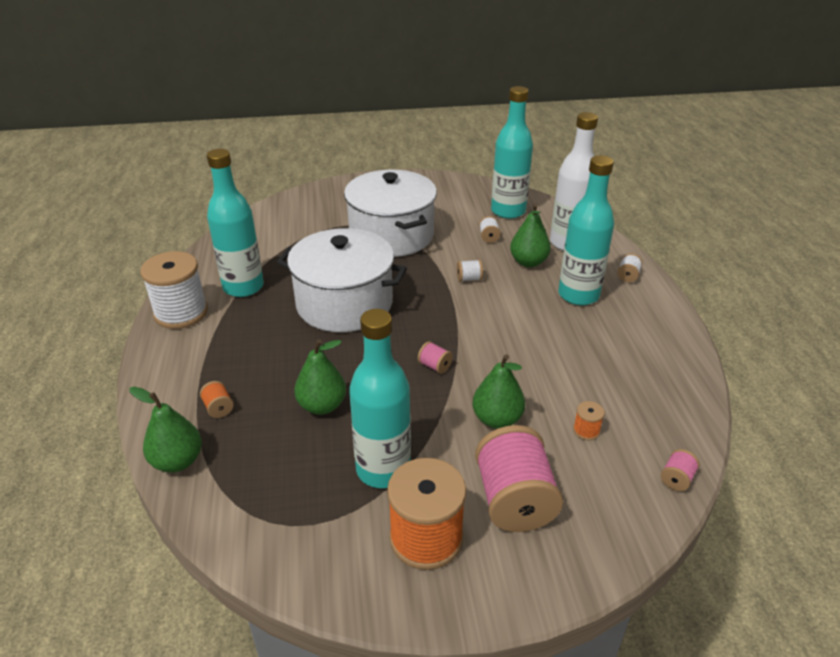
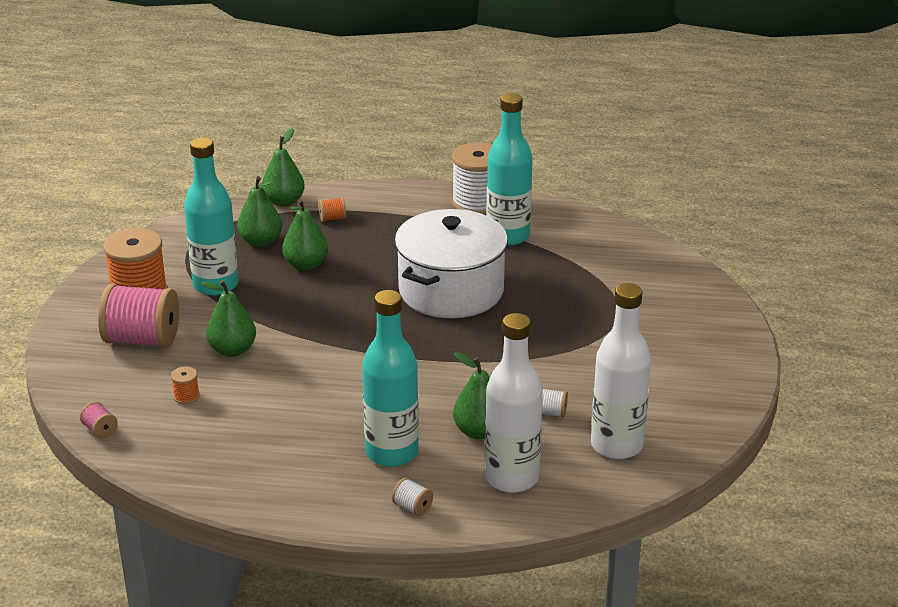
camera: 105 degrees right, 5 degrees down
(278, 456) = (261, 241): none -> green pear
(391, 235) = (581, 338): white pot -> none
(435, 366) = (323, 329): pink spool -> none
(469, 279) = (462, 378): white spool -> none
(508, 211) = (616, 445): turquoise bottle -> white bottle

